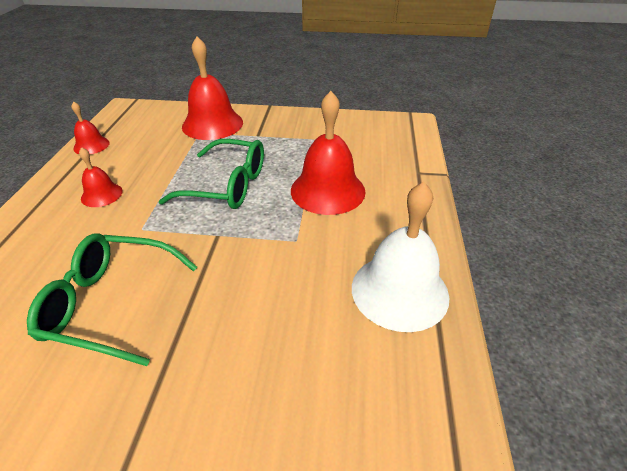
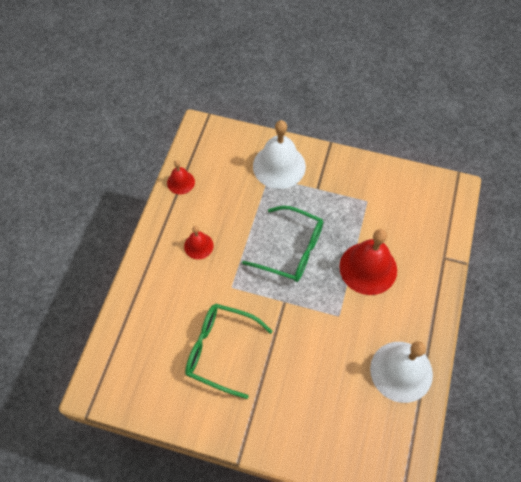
camera: 10 degrees right, 20 degrees up
(212, 124) = (279, 166): red bell -> white bell

